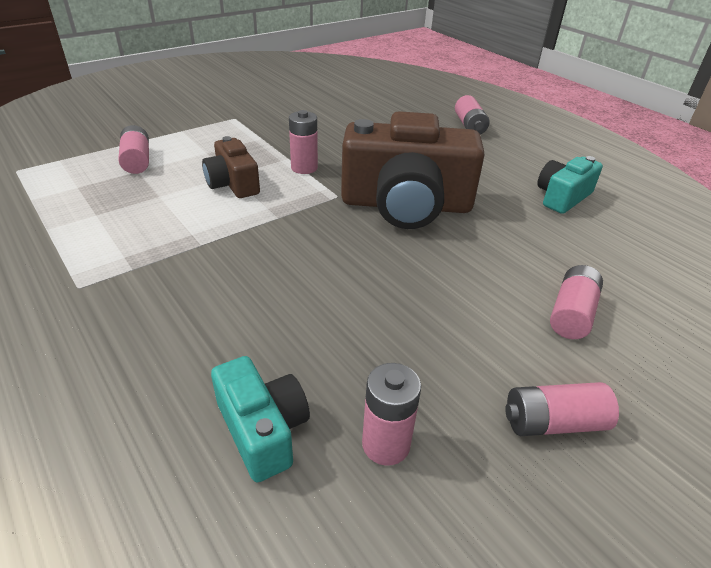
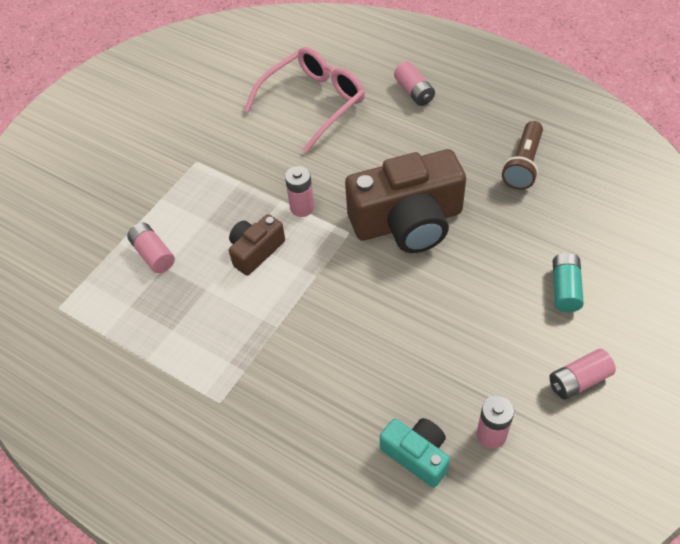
camera: 15 degrees left, 15 degrees up
(233, 184) = (256, 251): brown camera -> brown camera turned 90 degrees clockwise
(368, 111) = (313, 103): none -> pink glasses
(562, 197) = (523, 164): turquoise camera -> brown flashlight
(571, 314) = (565, 289): pink battery -> turquoise battery

